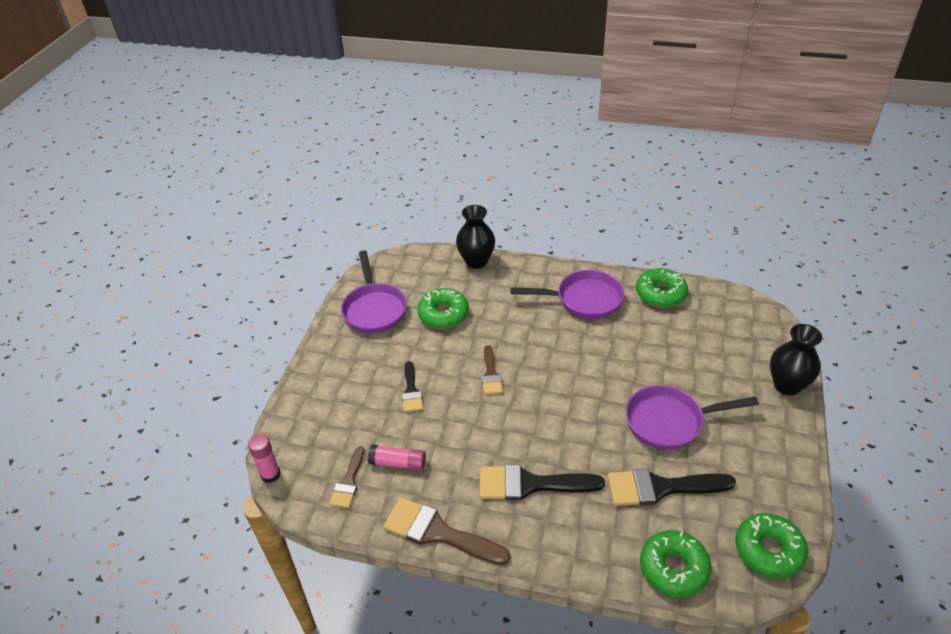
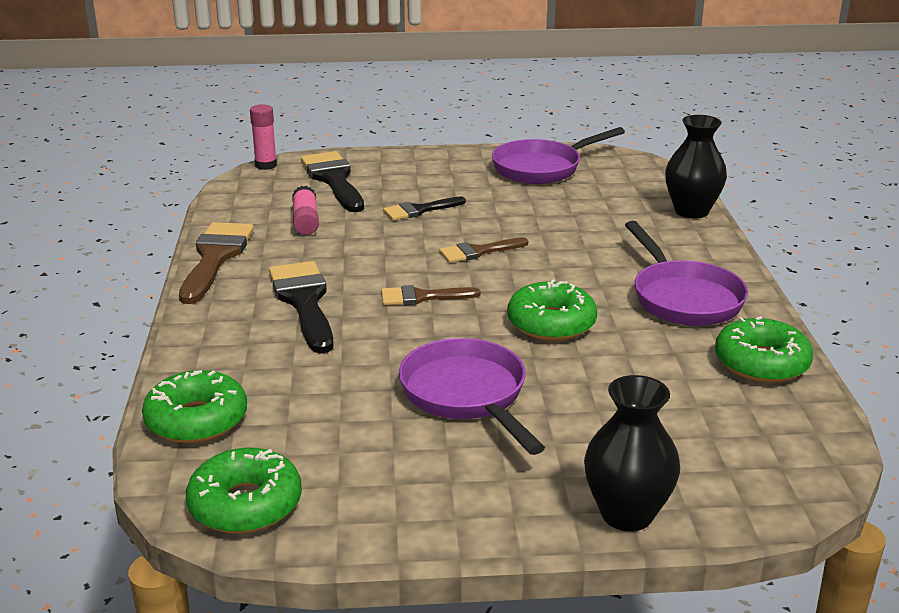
camera: 70 degrees right, 15 degrees down
(348, 482) = (269, 201): brown brush -> brown brush (422, 297)
(443, 314) = (566, 207): green donut -> green donut (551, 323)
(660, 488) = (333, 398): black brush -> black brush (333, 180)

